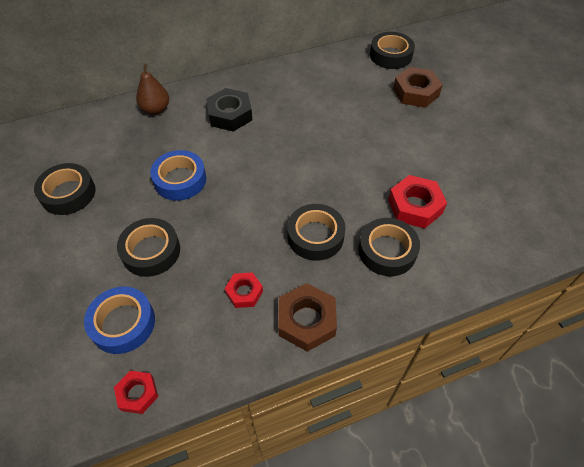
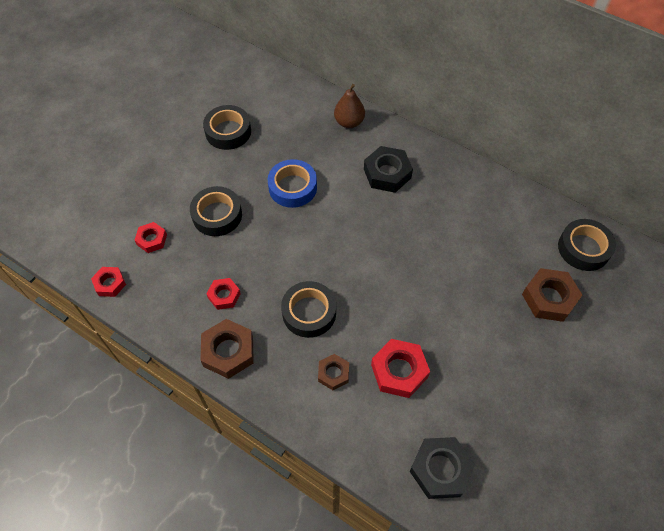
camera: 55 degrees right, 5 degrees up
(123, 323) = (152, 240): blue tape -> red nut
(387, 251) = (333, 373): black tape -> brown nut
(515, 228) = (440, 469): none -> black nut

